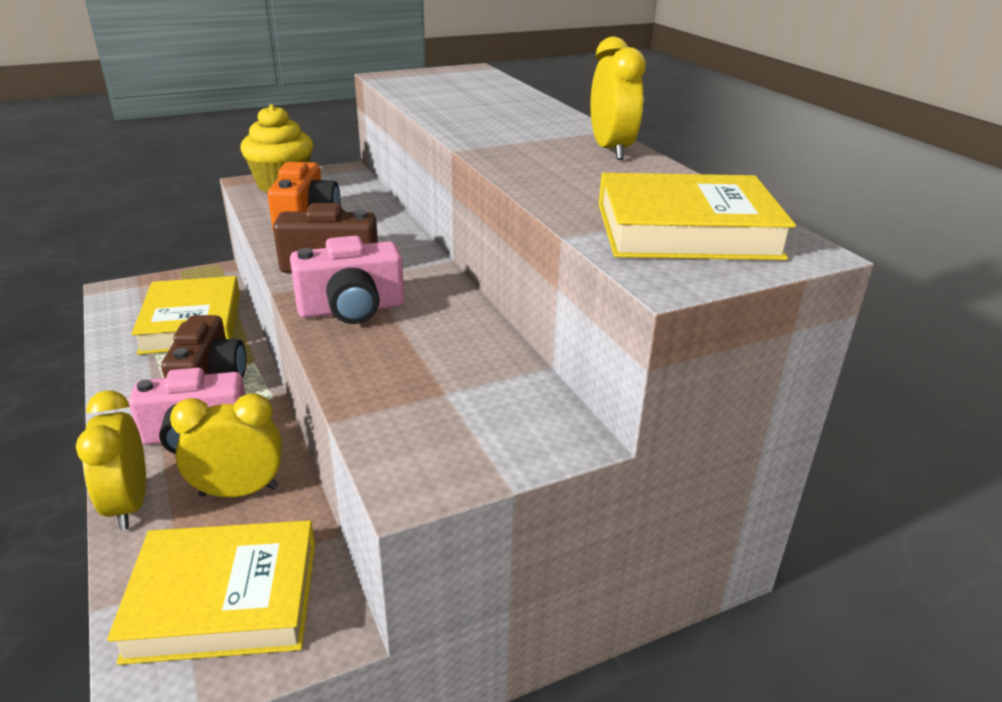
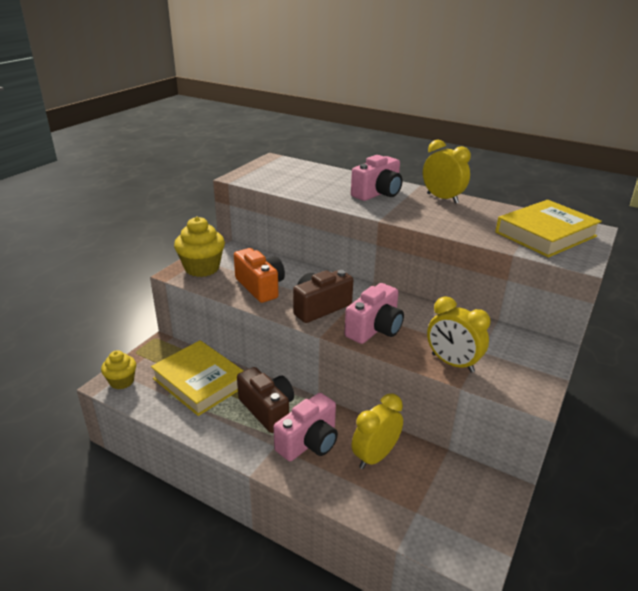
camera: 35 degrees left, 0 degrees up
(127, 292) = (122, 381): none -> yellow cupcake
(129, 505) = (333, 494): yellow clock -> yellow clock (452, 363)
(224, 599) = (445, 506): yellow book -> none
(524, 125) = (378, 193): none -> pink camera

